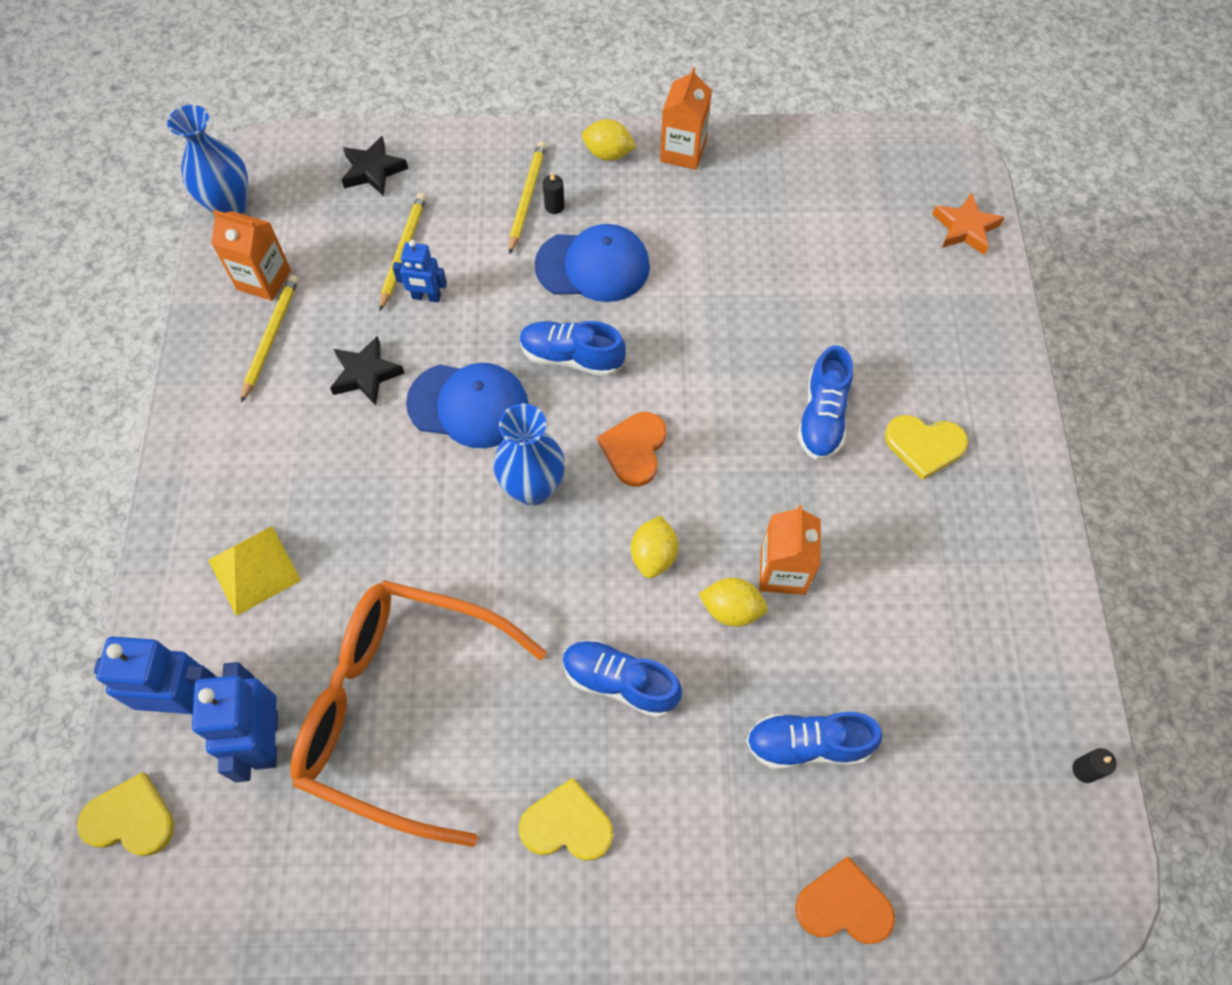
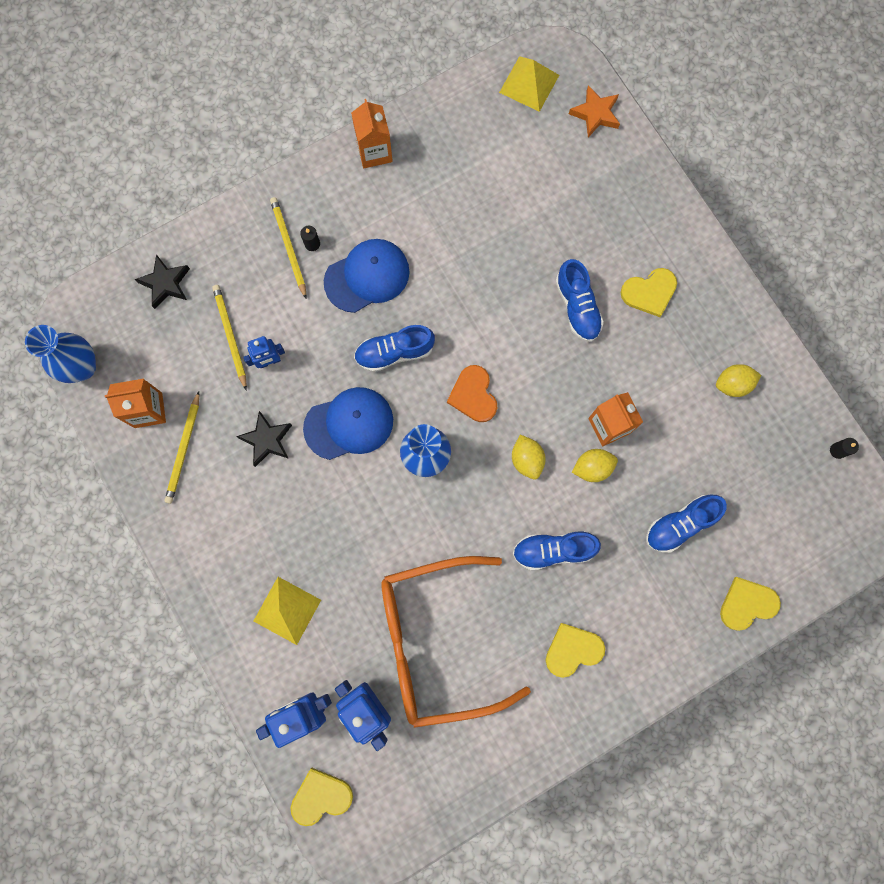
camera: 30 degrees left, 15 degrees up
(271, 337) = (184, 449): yellow pencil -> yellow pencil turned 150 degrees counterclockwise
(608, 154) = (323, 181): yellow lemon -> yellow lemon (732, 384)
(844, 905) = (747, 604): orange heart -> yellow heart
(902, 165) = (529, 83): none -> yellow pyramid

